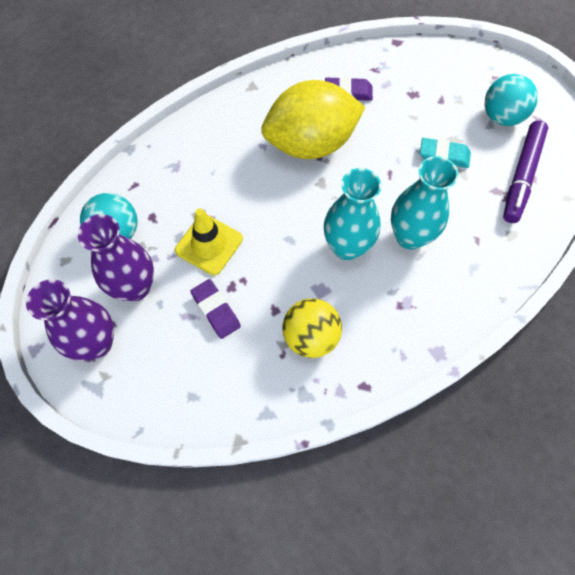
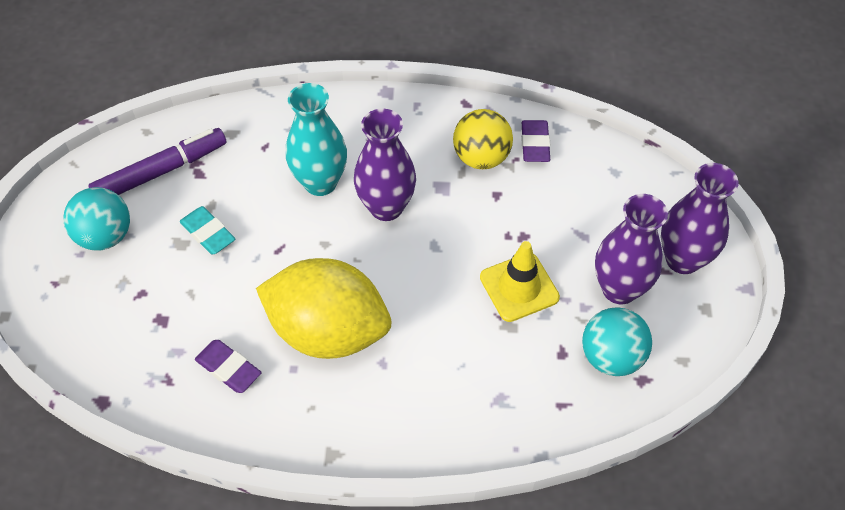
camera: 145 degrees left, 10 degrees down
(216, 310) = (552, 224): purple eraser -> purple eraser (535, 144)
(347, 247) = (386, 207): turquoise vase -> purple vase

